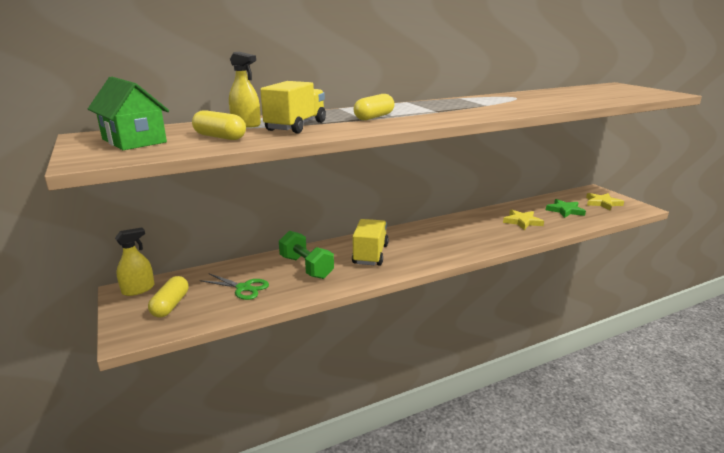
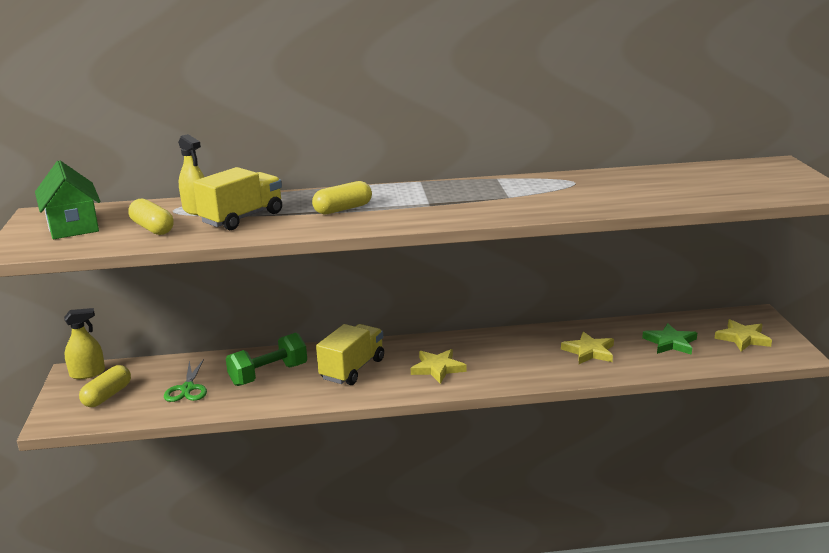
camera: 20 degrees right, 0 degrees up
(244, 288) = (187, 389): green scissors -> green scissors turned 45 degrees clockwise
(306, 267) = (268, 374): green dumbbell -> green dumbbell turned 75 degrees clockwise
(433, 245) = (437, 368): none -> yellow star

